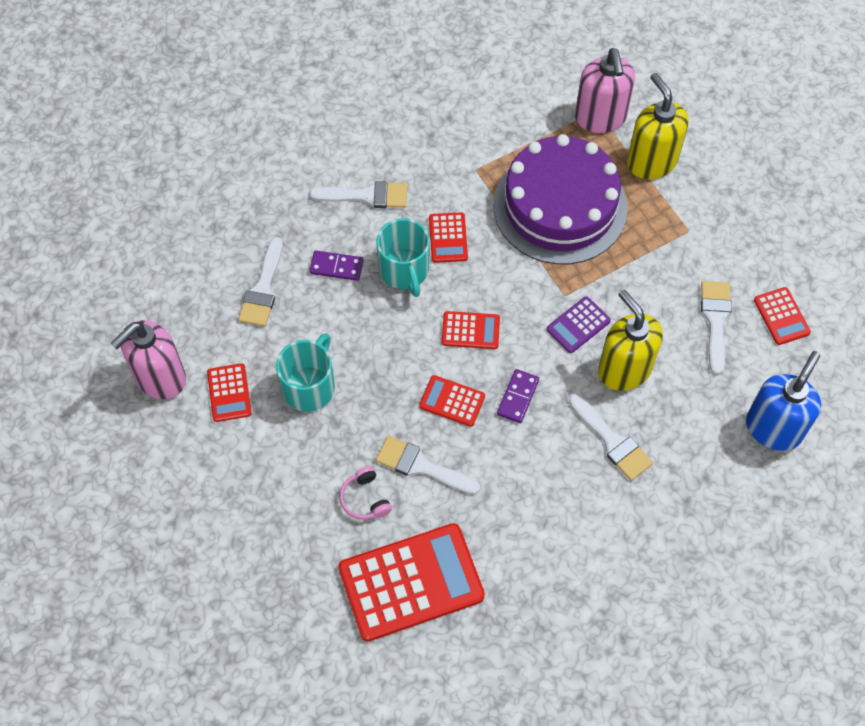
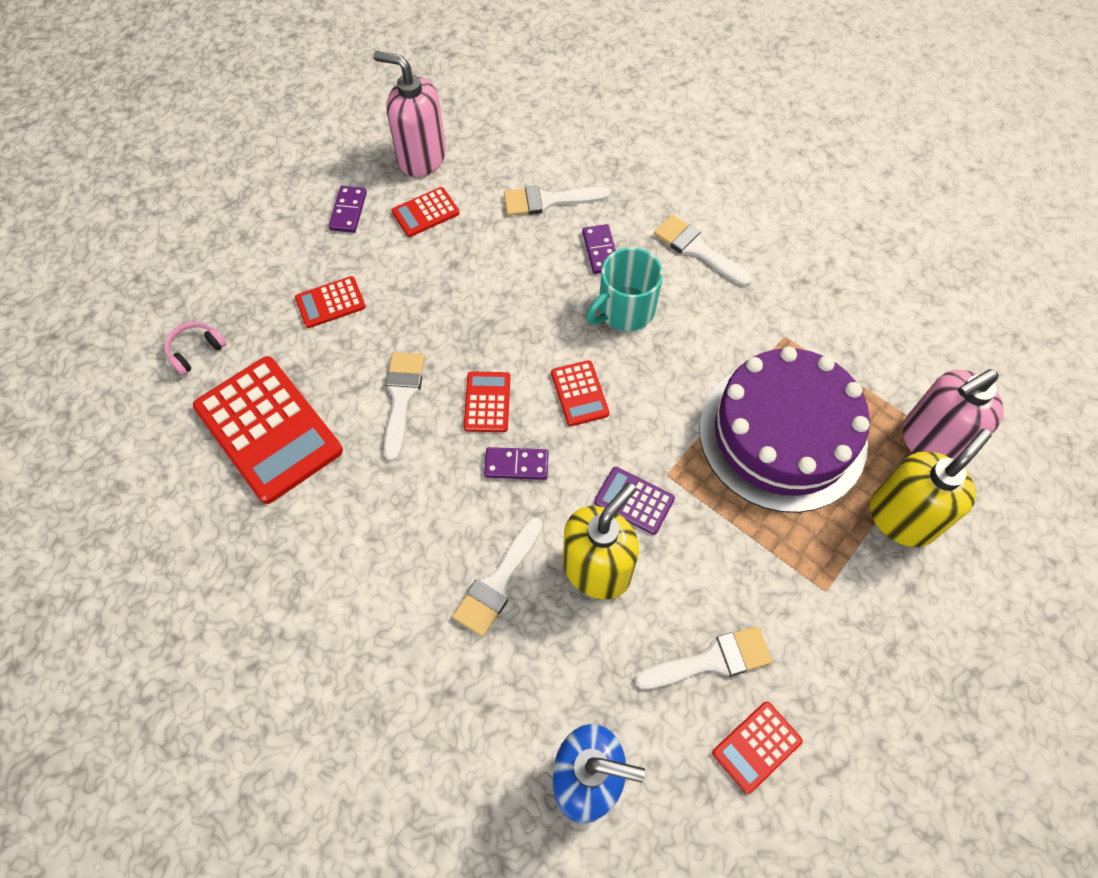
camera: 70 degrees right, 0 degrees up
(196, 459) = (348, 211): none -> purple domino
(309, 386) = (456, 273): turquoise mug -> none
(365, 499) = (349, 359): pink headphones -> pink headphones (196, 351)
(367, 196) = (697, 249): white brush -> white brush turned 150 degrees clockwise
(448, 238) = (683, 337): red calculator -> red calculator (330, 302)

